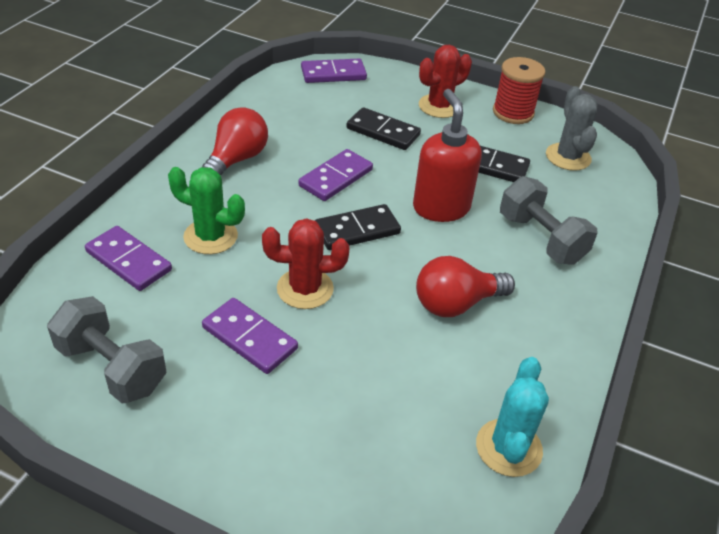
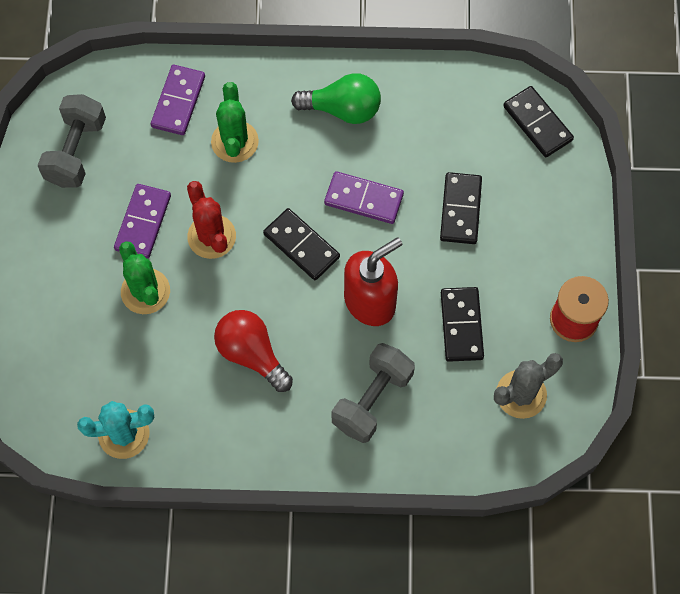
camera: 70 degrees right, 25 degrees up
(236, 160) = (343, 109): red light bulb -> green light bulb
(333, 74) = (537, 123): purple domino -> black domino
(336, 365) = (145, 291): none -> green cactus
(439, 106) = (540, 244): red cactus -> none

